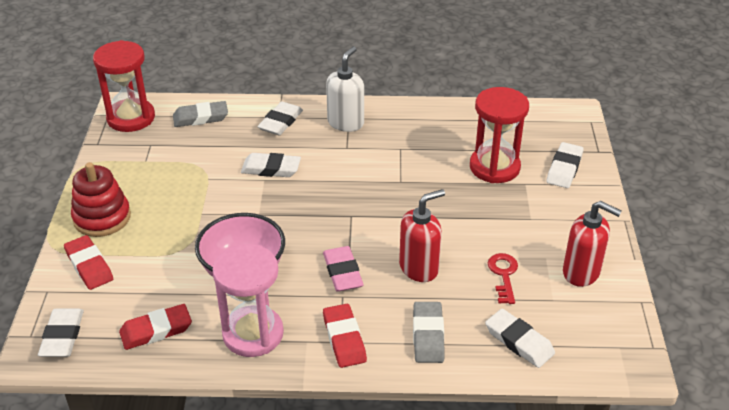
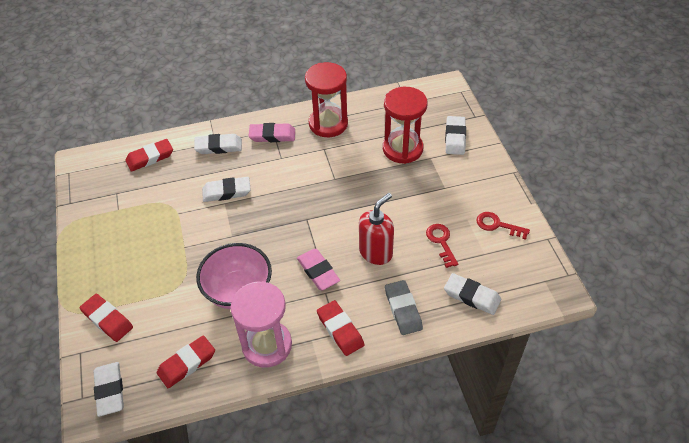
camera: 15 degrees left, 10 degrees up
(102, 218) = (101, 272): red stacking toy -> none
(131, 118) = (90, 171): red hourglass -> red hourglass (328, 124)
(200, 118) = (150, 157): grey eraser -> red eraser
(280, 122) = (218, 146): white eraser -> white eraser turned 75 degrees clockwise
(346, 123) = (272, 135): white soap dispenser -> pink eraser
(581, 272) = (497, 225): red soap dispenser -> red key

